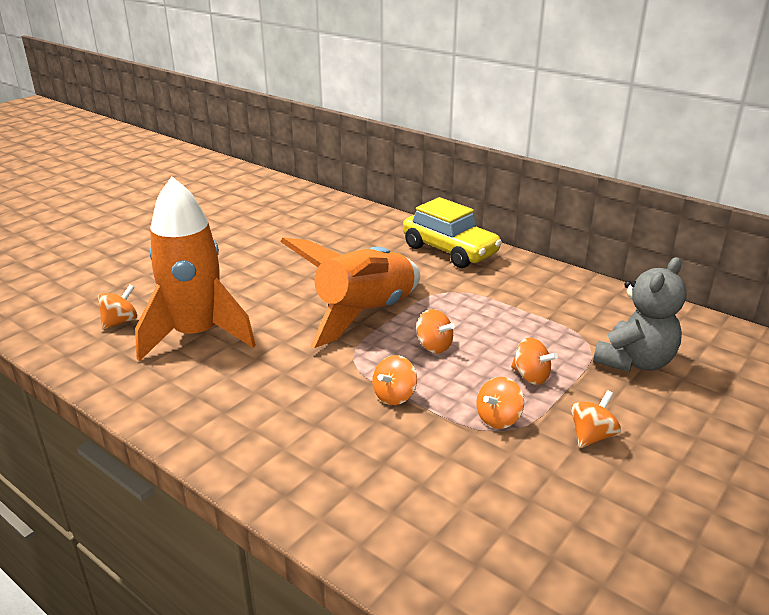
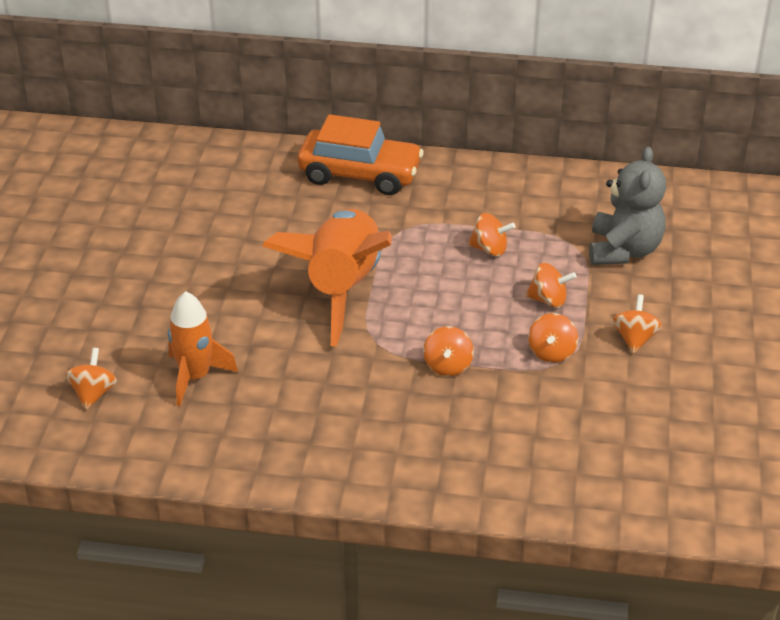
camera: 30 degrees left, 10 degrees up
(197, 335) = (195, 377): orange rocket -> orange rocket, size x0.58
(434, 346) = (440, 300): orange spinning top -> orange spinning top (490, 249)
(450, 250) = (360, 174): yellow car -> orange car

